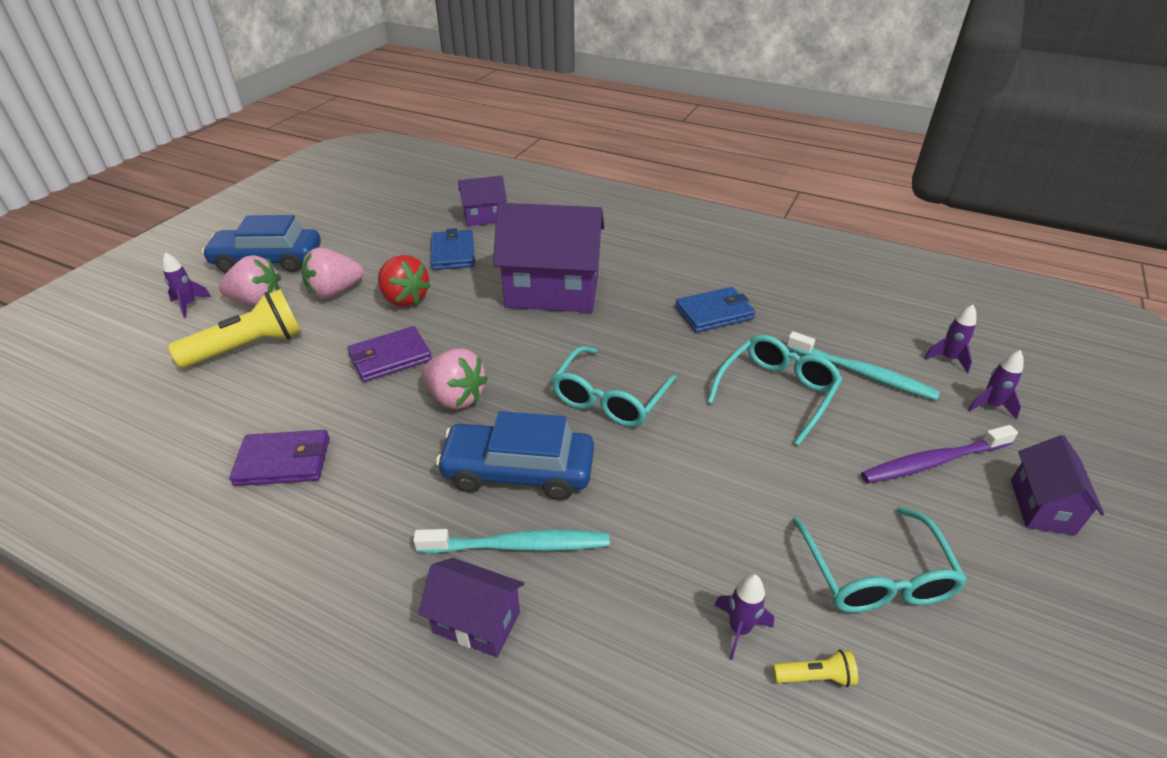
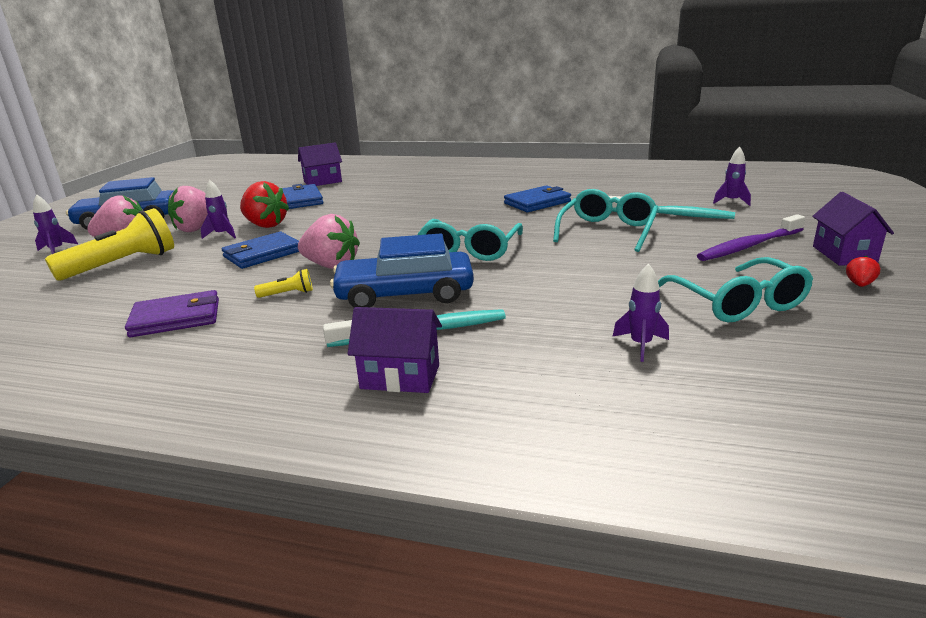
camera: 10 degrees left, 15 degrees down
(390, 357) = (262, 254): purple wallet -> blue wallet
(552, 292) = (396, 208): purple house -> none
(815, 676) = (718, 359): yellow flashlight -> yellow flashlight (288, 294)
(990, 406) = (776, 217): purple rocket -> purple rocket (222, 235)
(1034, 573) = (859, 284): none -> red strawberry

